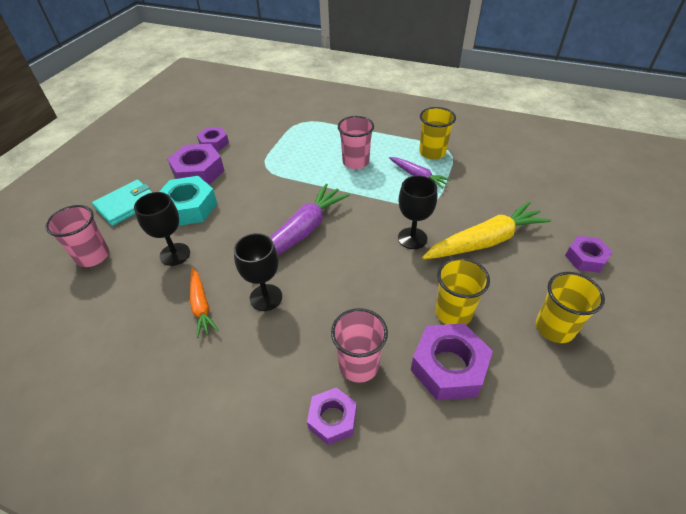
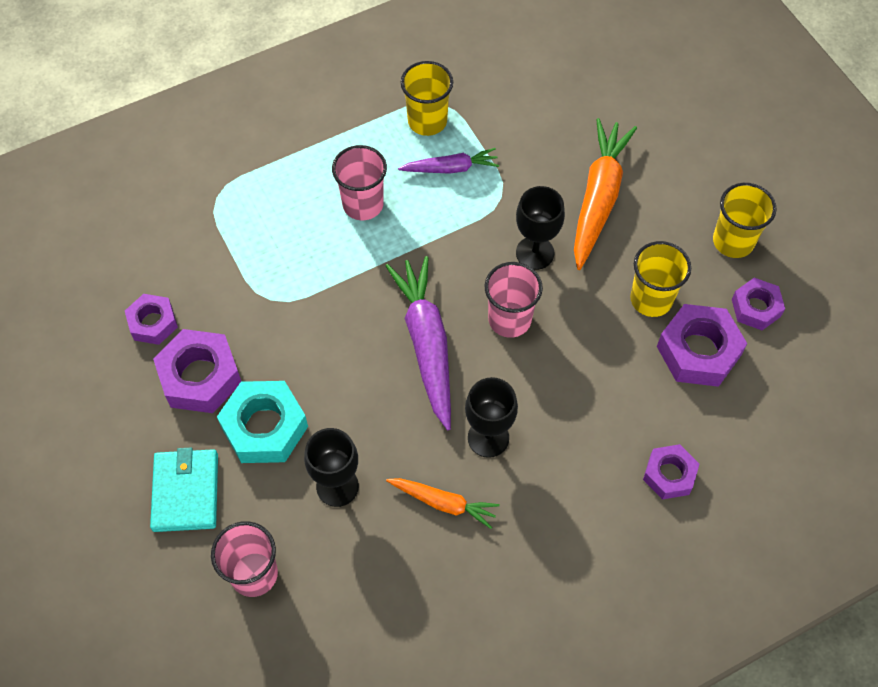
camera: 50 degrees left, 15 degrees up
(359, 365) = (636, 416): pink cup -> pink cup (509, 319)
(485, 241) = (598, 198): yellow carrot -> orange carrot
(586, 258) = (692, 144): purple nut -> purple nut (756, 308)

